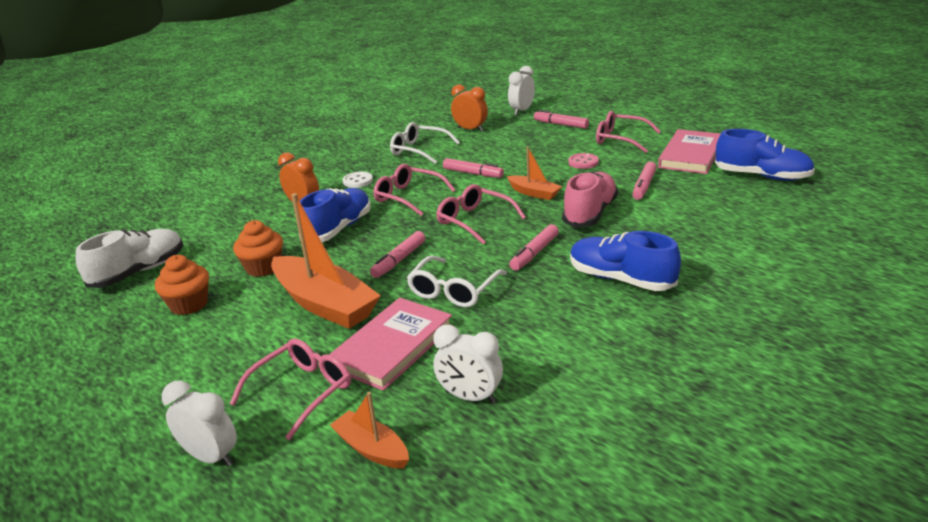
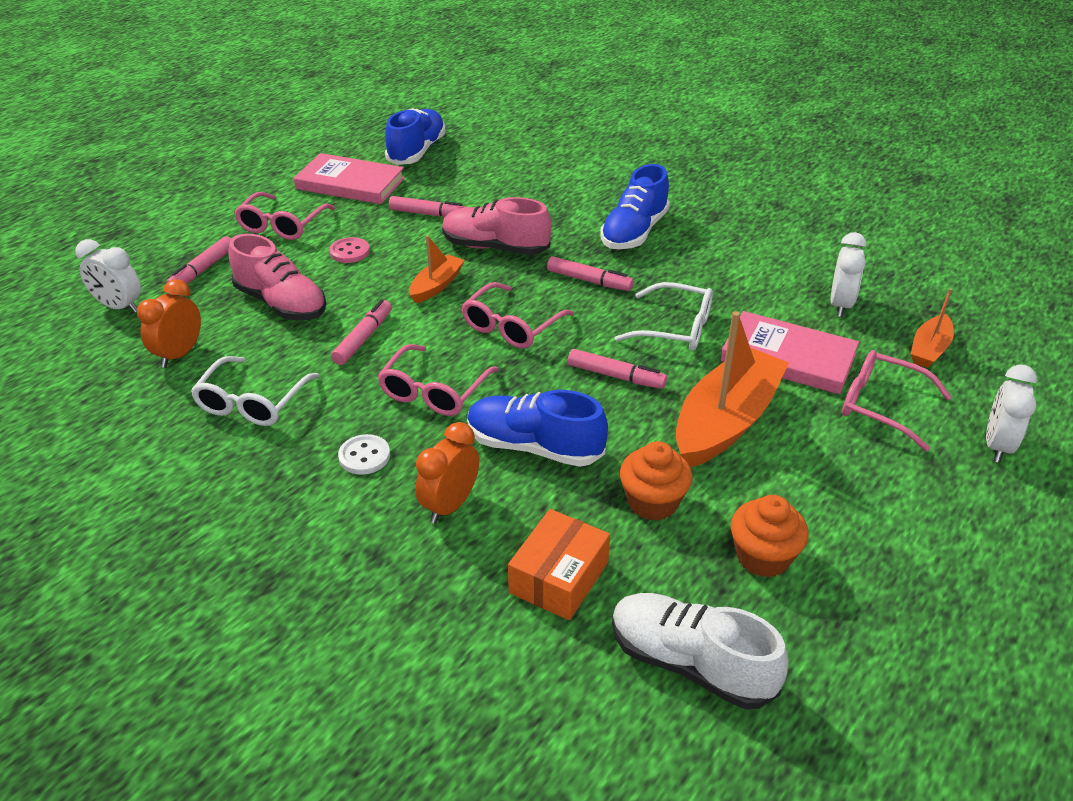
camera: 100 degrees left, 10 degrees up
(228, 236) = (559, 577): none -> orange box
(518, 148) = (281, 304): none -> pink shoe

